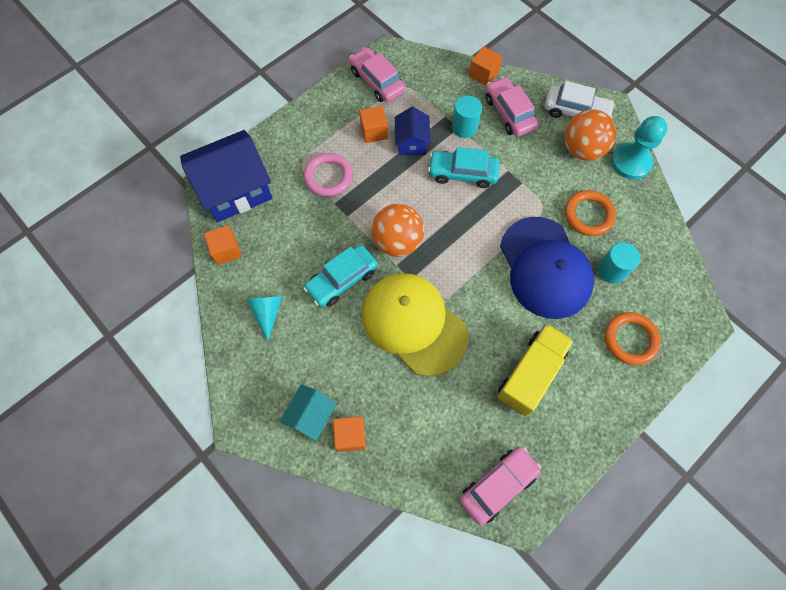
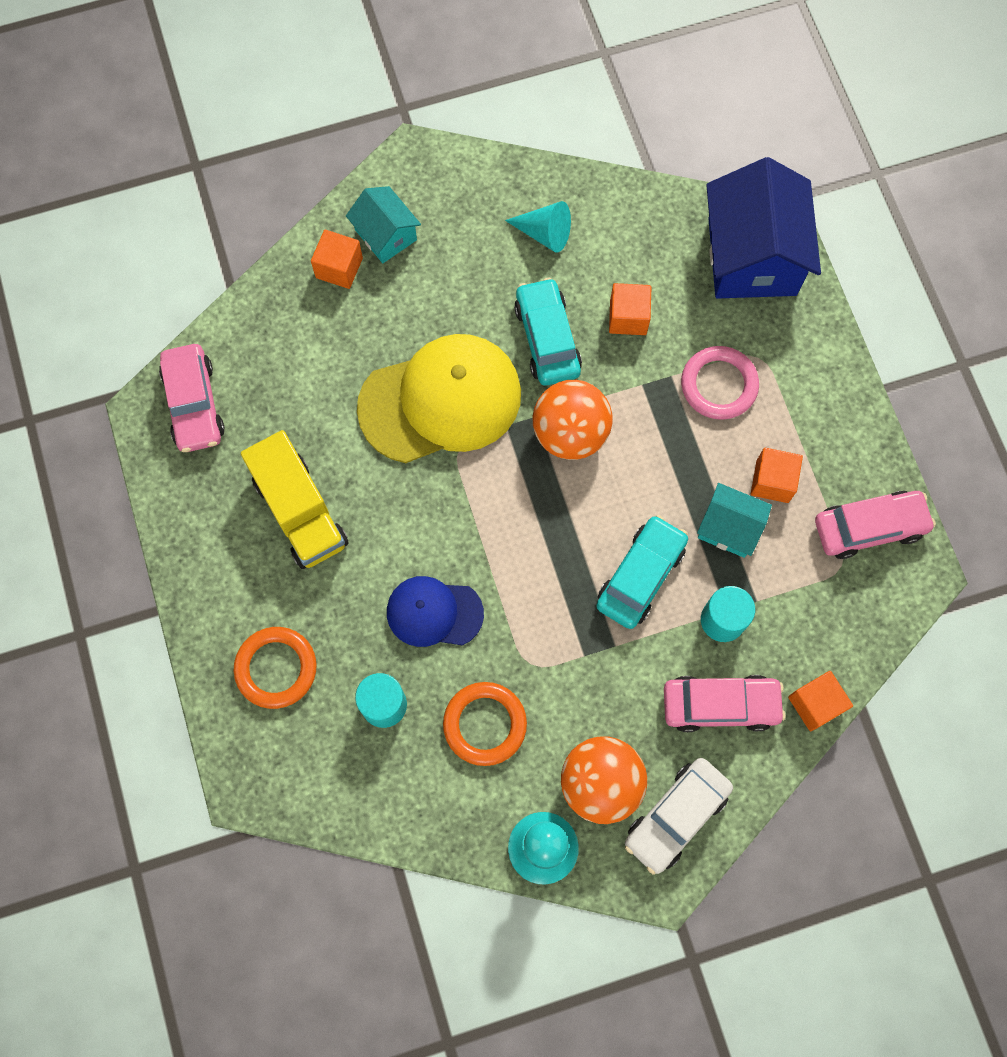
camera: 115 degrees right, 5 degrees up
(226, 250) = (659, 215): orange cube -> orange cube (628, 317)
(411, 142) = (729, 528): blue house -> turquoise house
(545, 268) = (434, 612): blue cap -> blue cap, size x0.56

